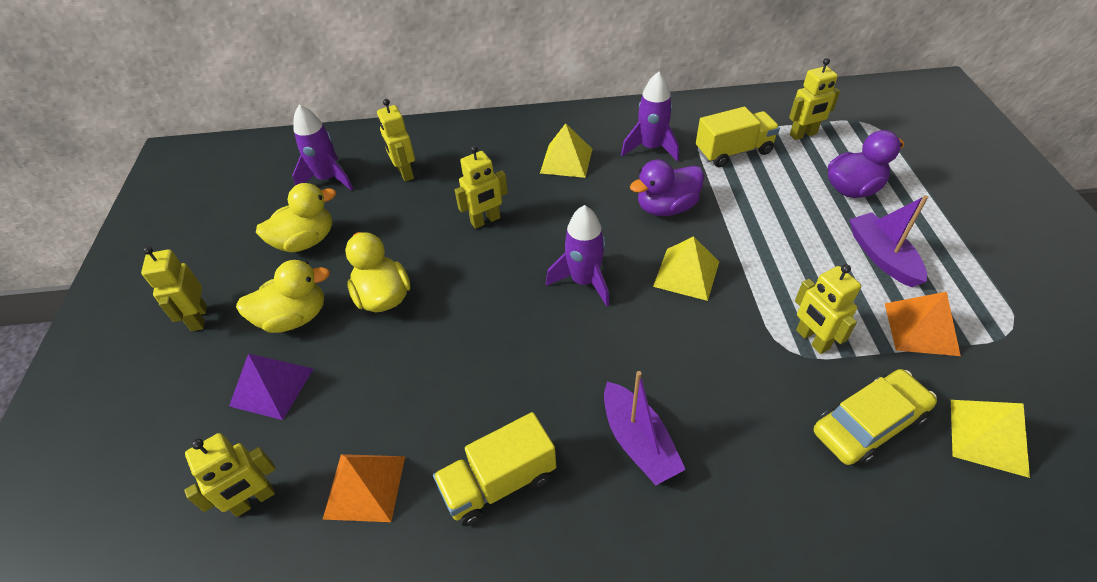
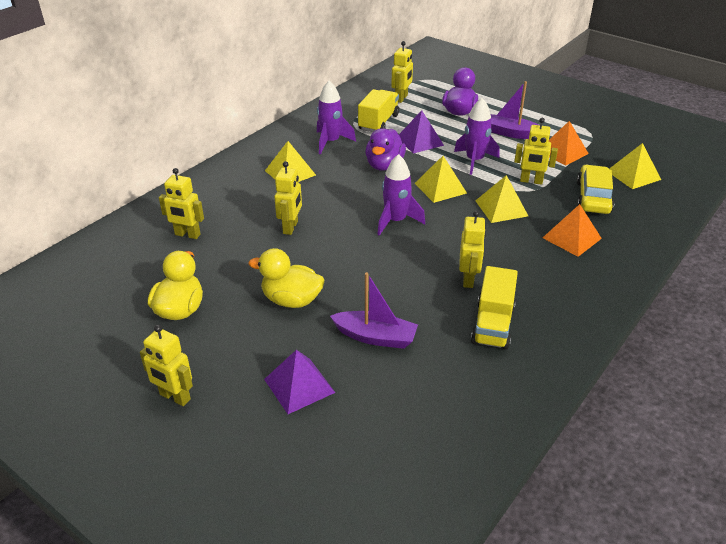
camera: 50 degrees left, 10 degrees down
(254, 500) = (385, 433): yellow robot -> yellow robot (468, 279)
(294, 317) = (249, 348): yellow duck -> none
(328, 179) = (130, 270): purple rocket -> purple rocket (474, 161)
(365, 487) = (434, 378): orange pyramid -> orange pyramid (572, 238)
(638, 441) = (524, 265): purple boat -> purple boat (375, 337)
(719, 348) = (501, 208): none -> yellow pyramid
(747, 200) = (420, 141): none -> purple pyramid

